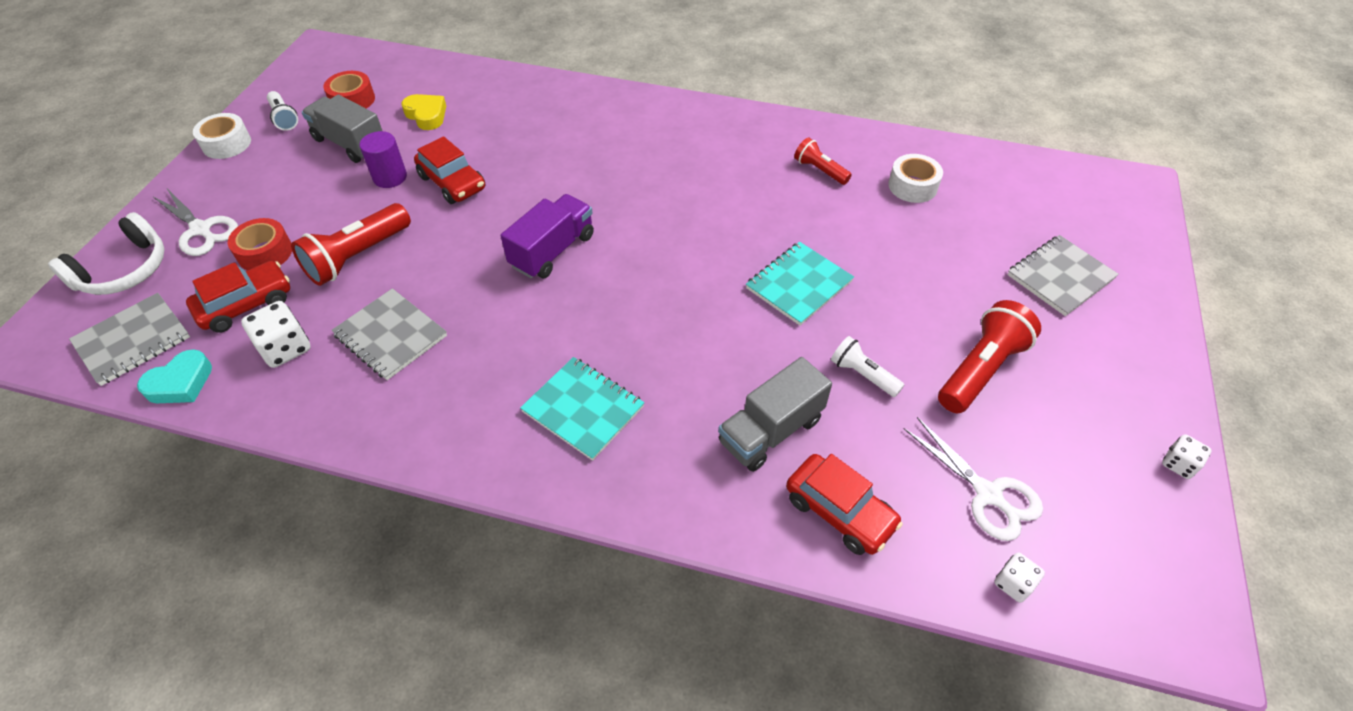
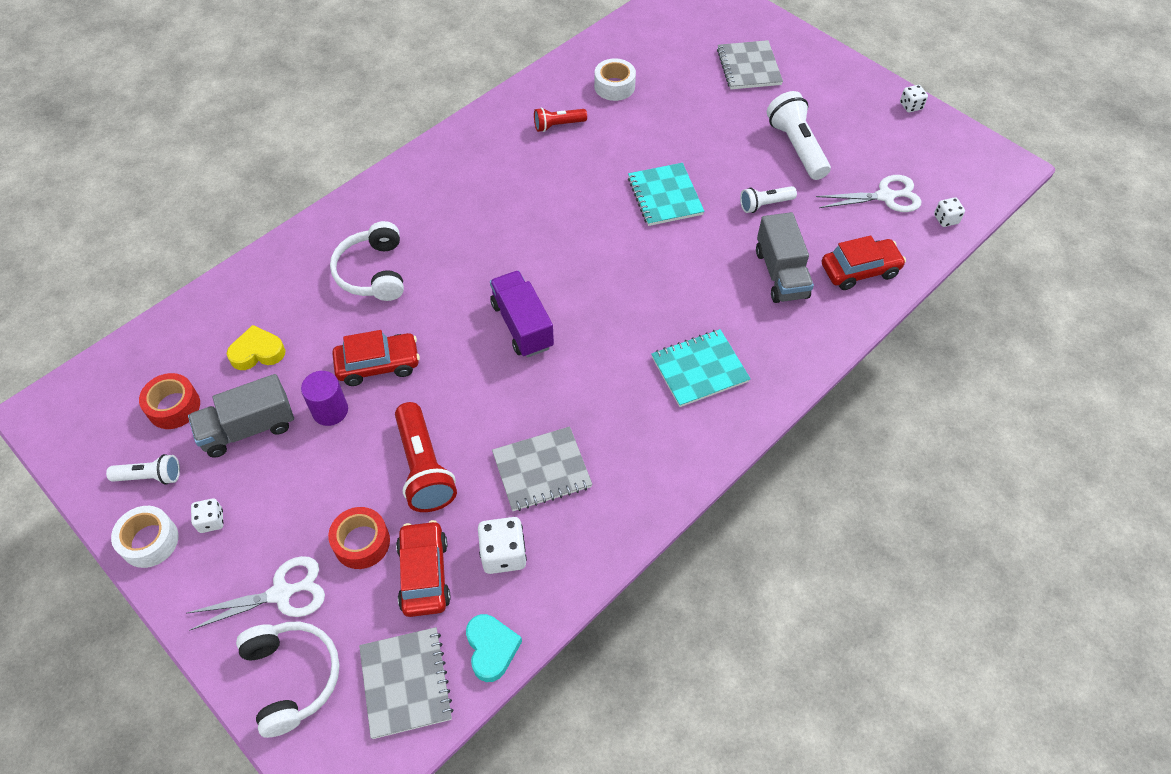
camera: 60 degrees left, 5 degrees up
(256, 164) = (211, 521): none -> white dice
(549, 137) = (373, 272): none -> white headphones
(980, 370) = (796, 147): red flashlight -> white flashlight

